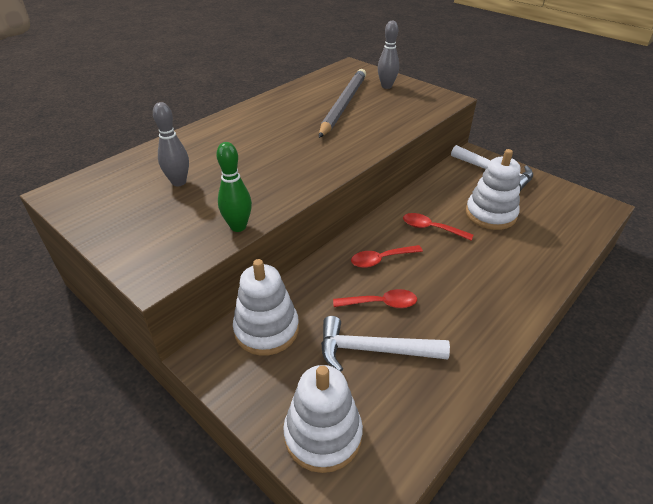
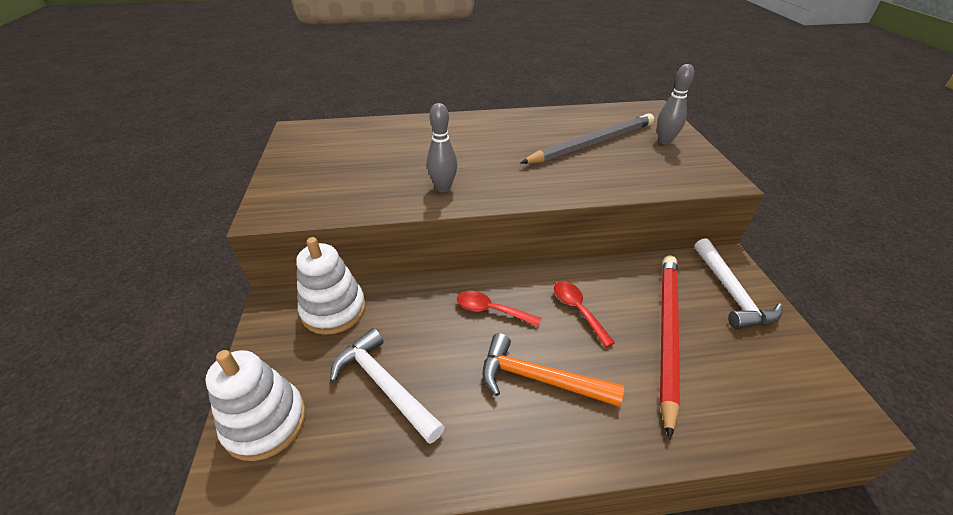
camera: 40 degrees right, 0 degrees up
(179, 182) = (371, 154): grey bowling pin -> grey bowling pin (443, 188)
(238, 227) = (361, 208): green bowling pin -> none
(381, 303) = (441, 349): red spoon -> none
(458, 281) = (539, 379): none -> orange hammer
(490, 214) = (666, 334): white stacking toy -> red pencil

